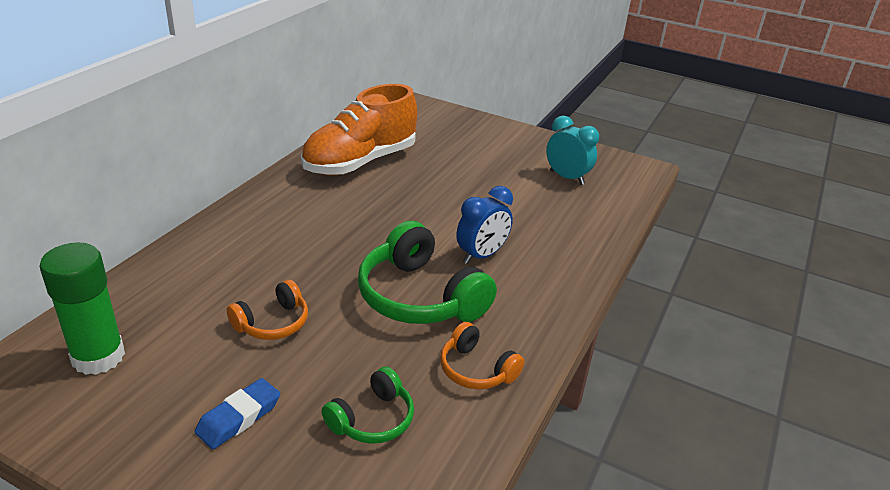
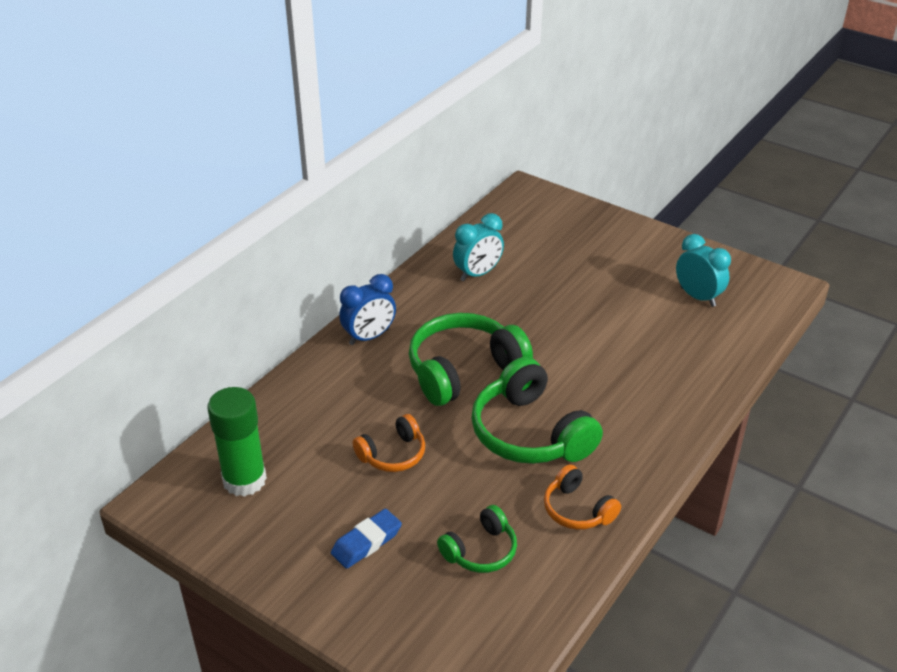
camera: 10 degrees right, 5 degrees up
(348, 242) = (464, 370): none -> green headphones
(360, 162) = (478, 274): orange shoe -> turquoise clock
(481, 255) = (595, 390): blue clock -> blue clock (369, 337)

